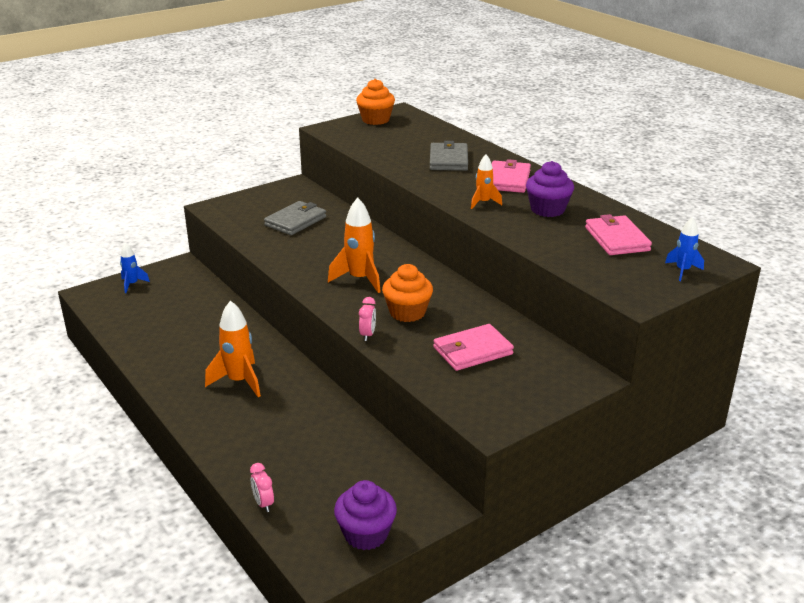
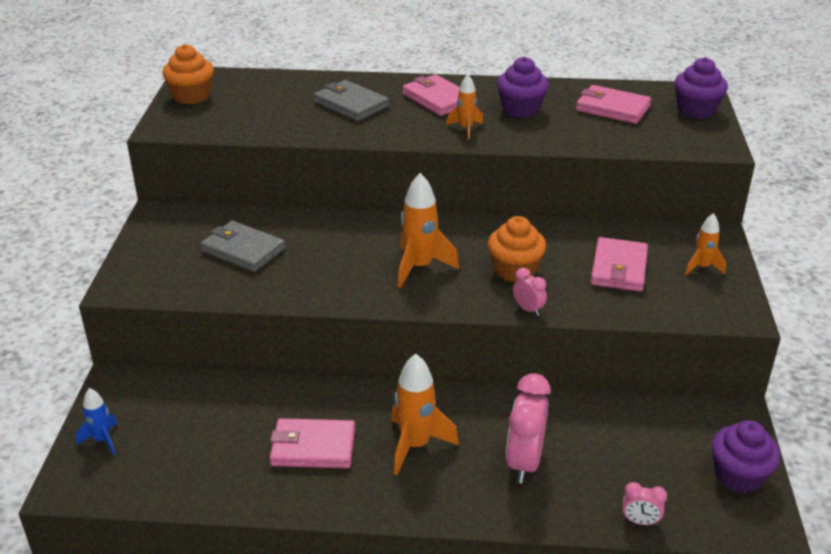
camera: 50 degrees left, 5 degrees up
(197, 348) = (313, 447): none -> pink wallet
(270, 430) = (524, 462): none -> pink clock
(295, 221) = (243, 250): grey wallet -> grey wallet turned 45 degrees counterclockwise
(531, 386) = (702, 267): none -> orange rocket
(682, 271) = (696, 110): blue rocket -> purple cupcake

